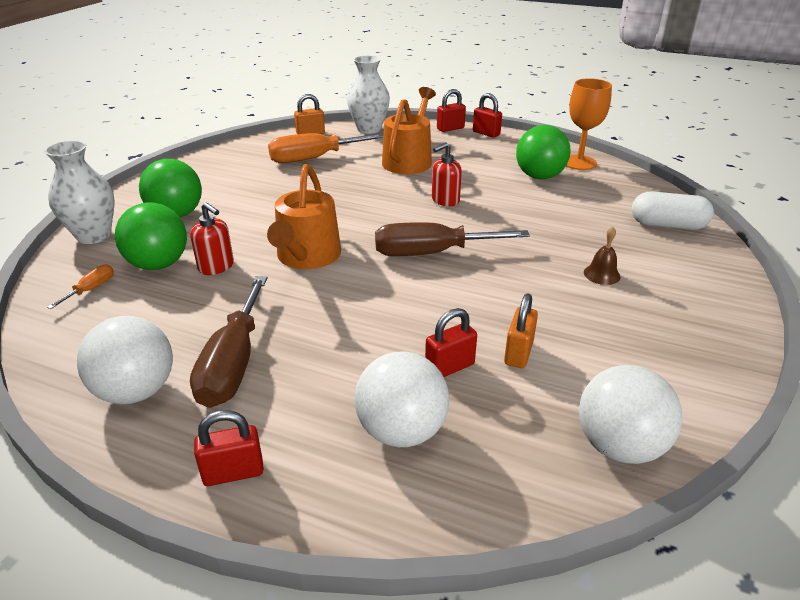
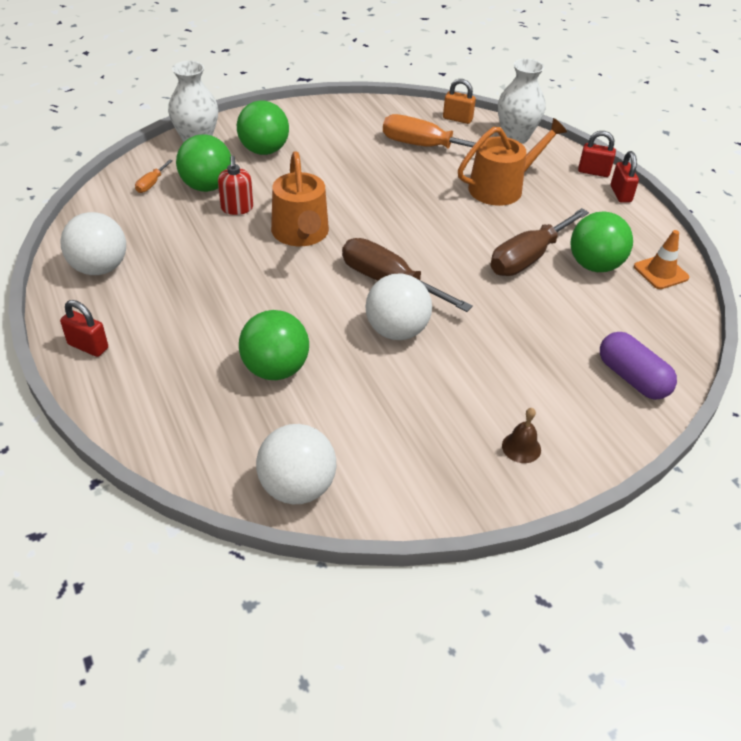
camera: 40 degrees right, 10 degrees up
(91, 289) = (151, 184): orange screwdriver -> orange screwdriver turned 135 degrees clockwise
(233, 363) = (164, 283): brown screwdriver -> brown screwdriver (528, 258)
(307, 257) = (301, 234): orange watering can -> orange watering can turned 60 degrees counterclockwise
(401, 431) = (193, 386): white ball -> white ball (396, 331)
(445, 200) = (471, 243): red soap dispenser -> none
(449, 367) = (275, 369): red padlock -> green ball
(518, 353) = (331, 391): orange padlock -> none
(579, 162) = (661, 272): orange goblet -> orange traffic cone
(601, 274) = (491, 379): brown bell -> brown bell (521, 447)
(667, 225) = (632, 378): white capsule -> purple capsule

